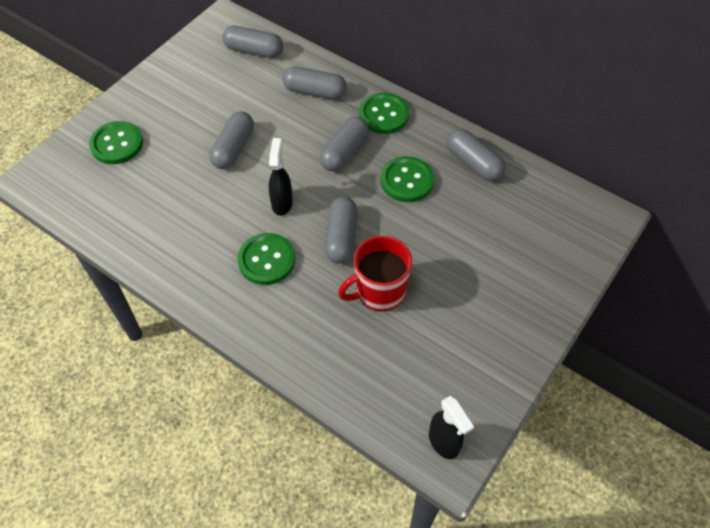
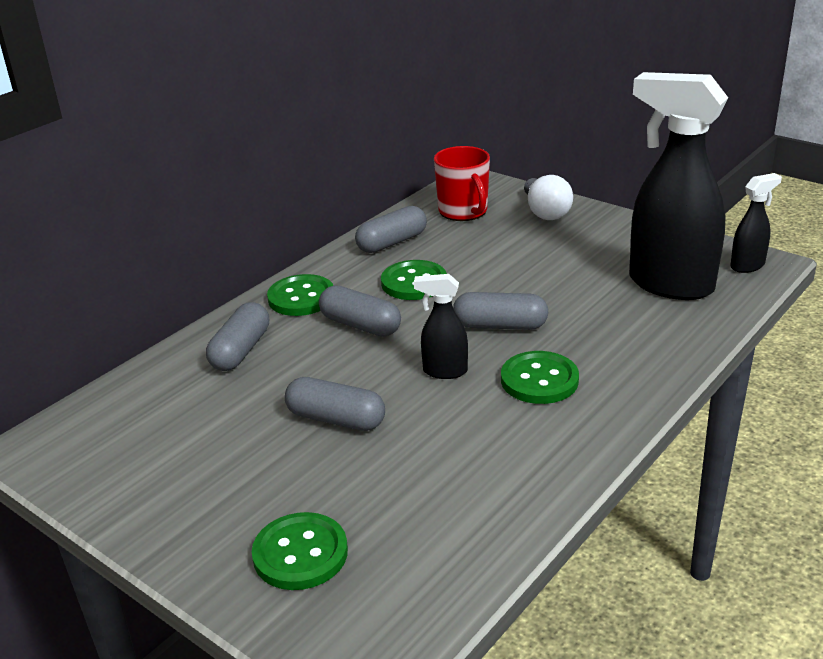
camera: 85 degrees left, 25 degrees down
(254, 51) = (127, 410): grey capsule -> none
(379, 291) = (576, 300): red mug -> red mug (463, 211)
(406, 366) = (669, 284): none -> black spray bottle
(545, 277) = (545, 212): none -> white light bulb

